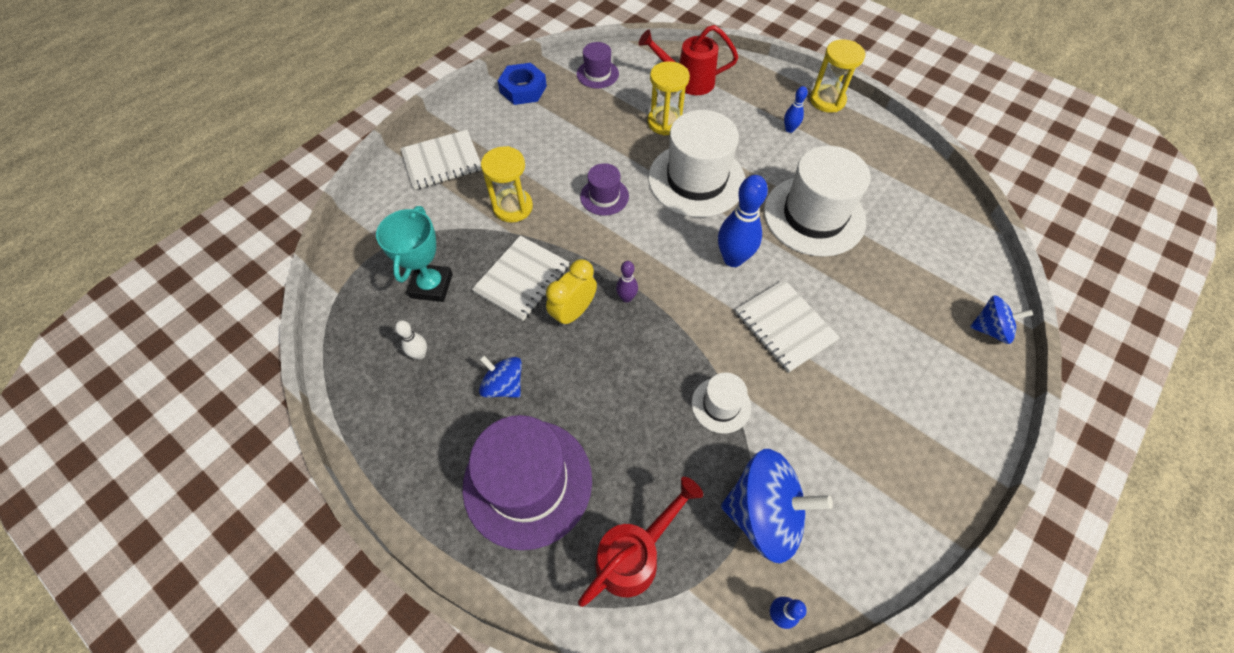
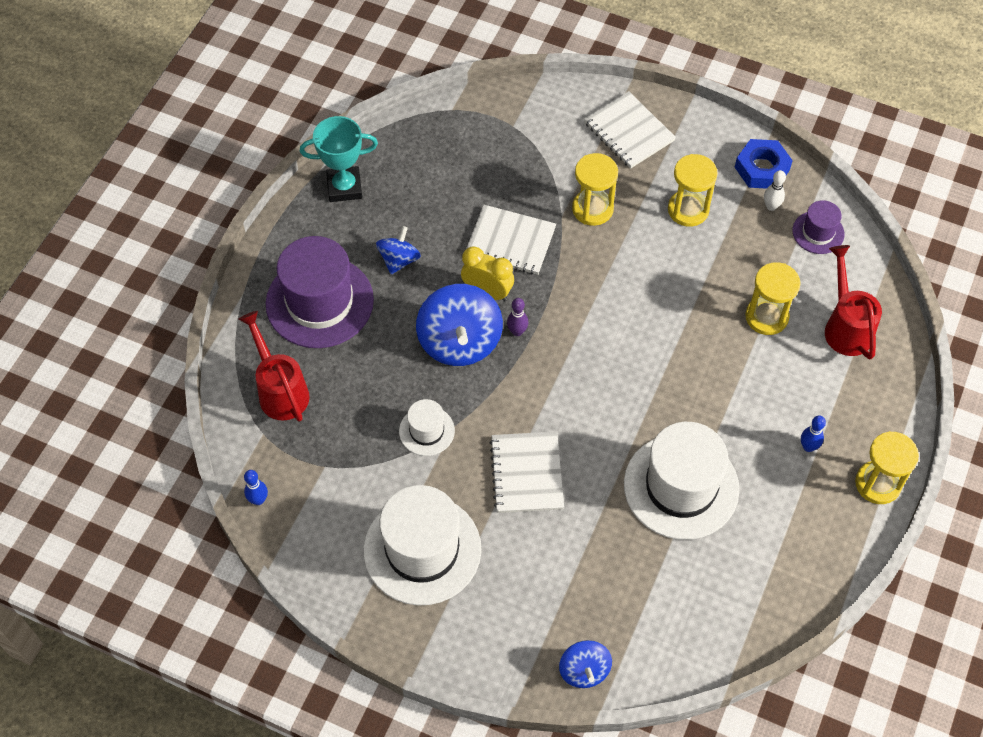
camera: 75 degrees right, 0 degrees up
(420, 354) = (410, 190): white bowling pin -> white bowling pin (771, 206)
(432, 286) = (480, 174): turquoise trophy -> turquoise trophy (344, 187)
(543, 143) = (688, 210): none -> yellow hourglass
(604, 196) = (635, 283): purple hat -> none
(634, 555) = (280, 390): red watering can -> red watering can turned 150 degrees counterclockwise
(696, 179) = (691, 363): white hat -> white hat (422, 549)
(733, 259) = (594, 416): blue bowling pin -> none
(764, 513) = (336, 479): blue spinning top -> blue spinning top (460, 342)
(784, 327) = (526, 473): white notebook -> white notebook turned 45 degrees counterclockwise

